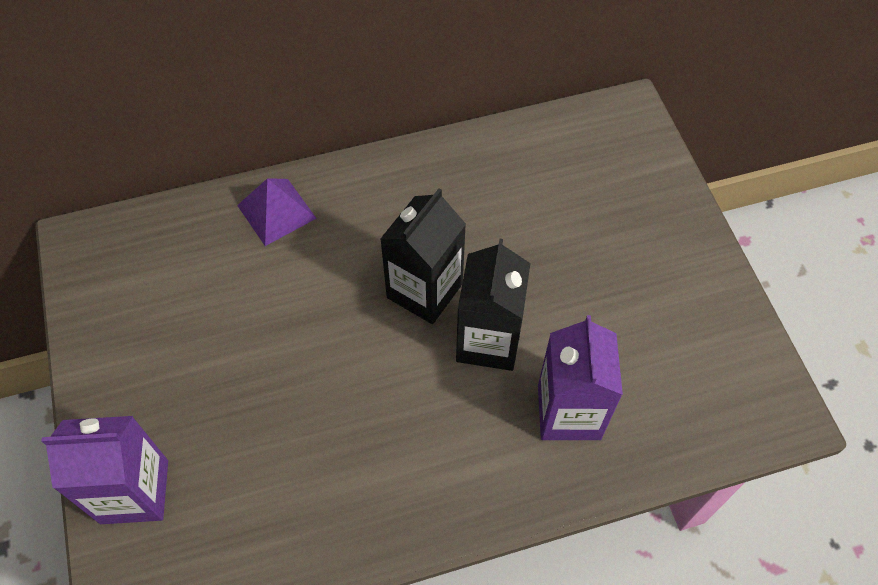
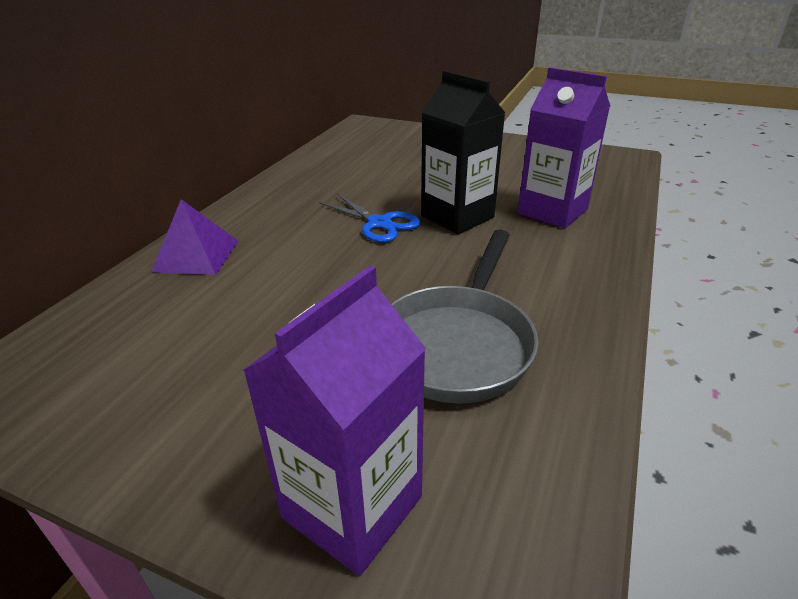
camera: 50 degrees left, 25 degrees down
(304, 457) = (457, 344): none -> grey pan
(424, 291) = (379, 223): black carton -> blue scissors

